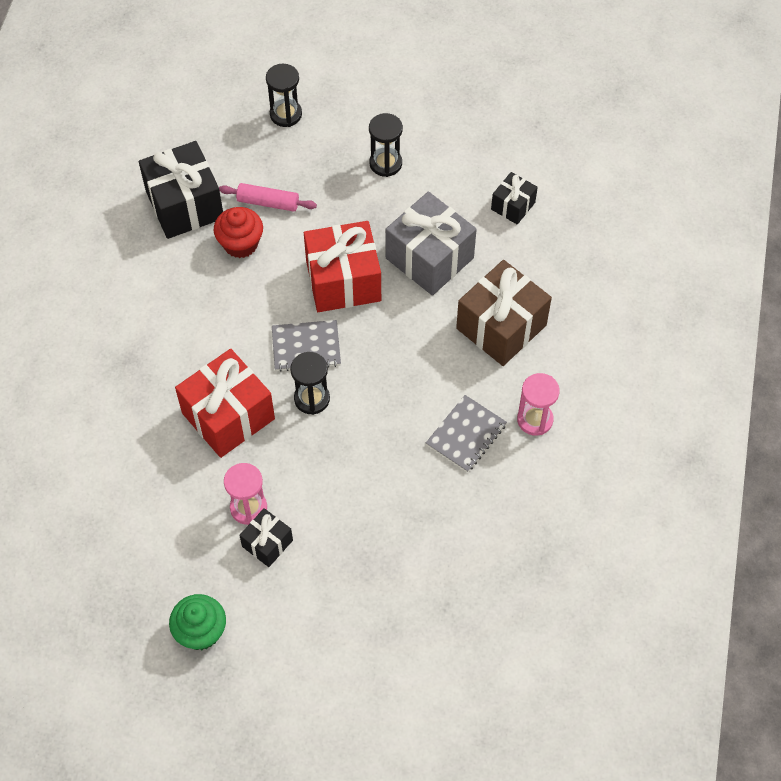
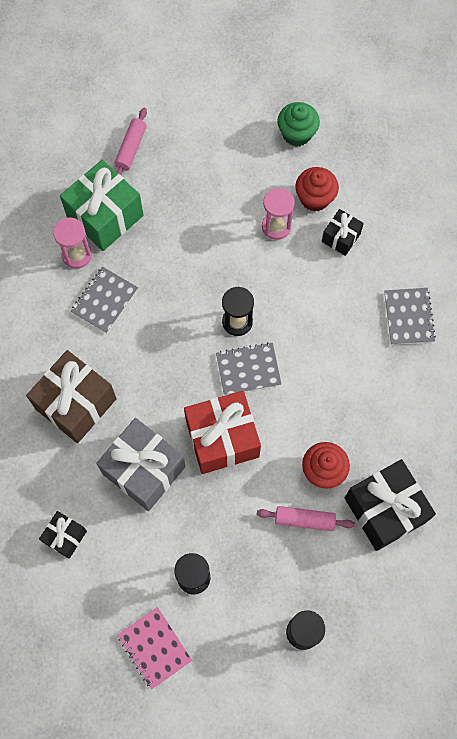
camera: 175 degrees right, 10 degrees up
(112, 388) = (408, 317): none -> grey notebook
(194, 540) = (315, 198): none -> red cupcake
(228, 416) = (305, 301): red gift -> none
(267, 543) = (257, 200): black gift -> black gift (341, 237)
(425, 629) = (131, 148): none -> pink rolling pin
(428, 113) = (154, 647): none -> pink notebook
(462, 538) = (105, 216): none -> green gift
(535, 420) = (47, 318): pink hourglass -> pink hourglass (77, 255)

